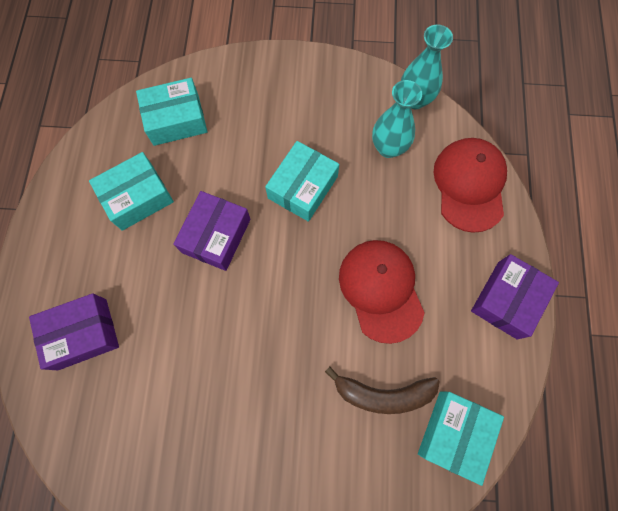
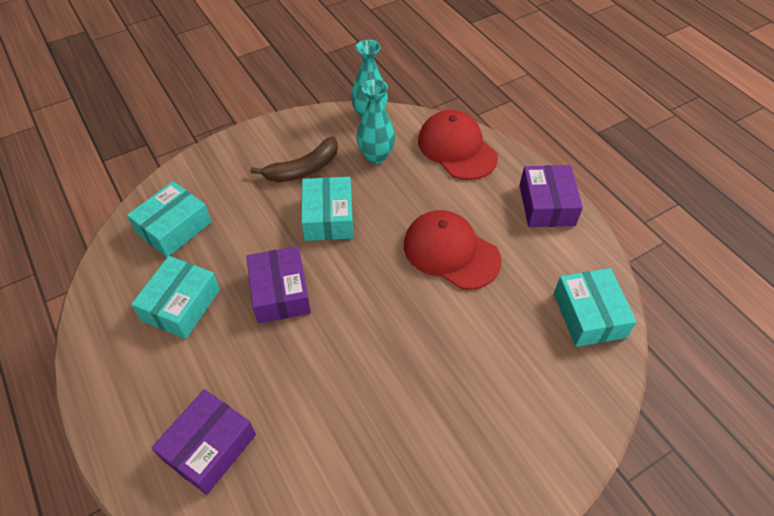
camera: 35 degrees left, 20 degrees down
(383, 394) = (514, 322): brown banana -> brown banana (303, 169)

